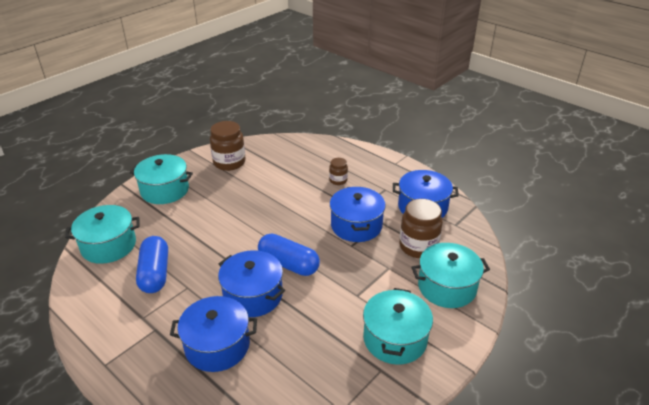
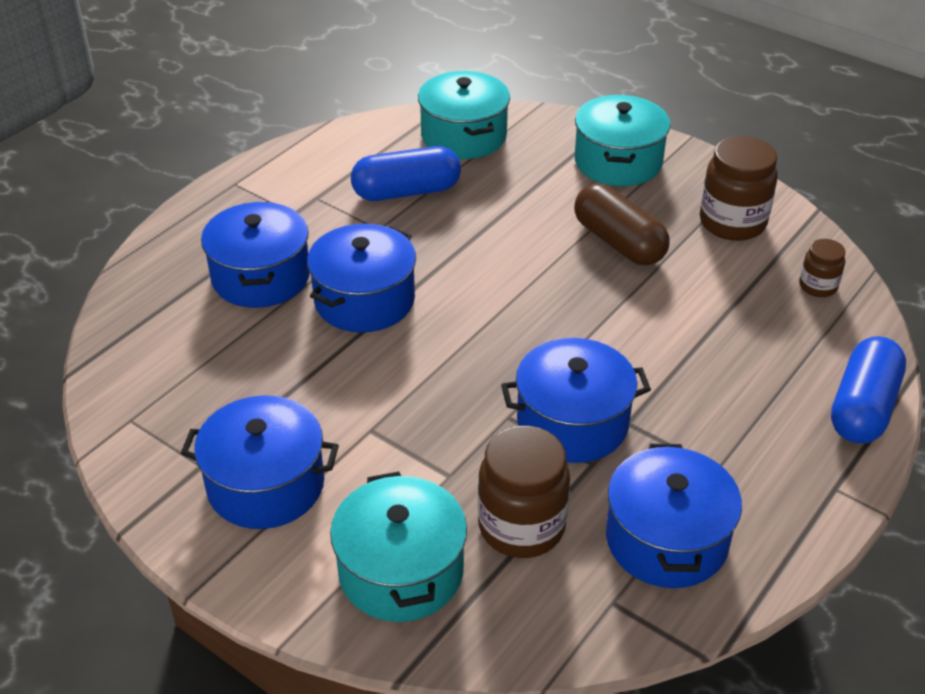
camera: 85 degrees right, 5 degrees up
(232, 197) = (619, 242): none -> brown capsule
(288, 264) = (444, 334): blue capsule -> blue capsule (862, 407)
(338, 180) = (725, 387): brown jar -> brown jar (818, 286)
(395, 339) = (266, 485): turquoise pot -> blue pot

